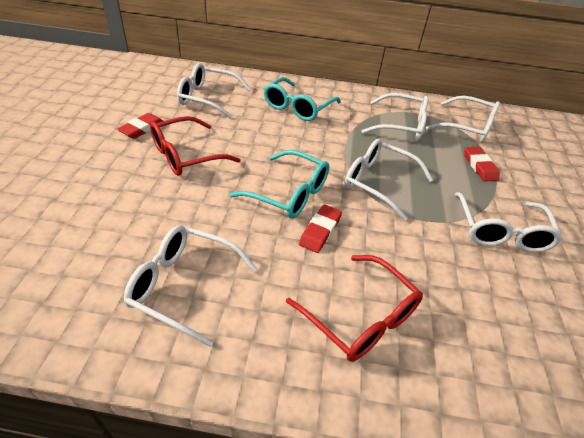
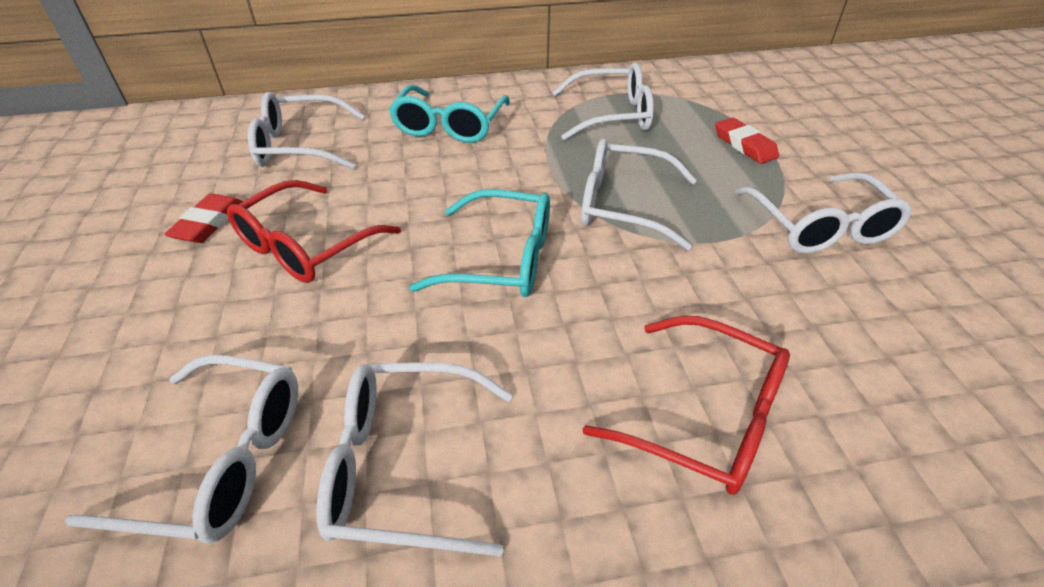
camera: 15 degrees left, 0 degrees up
(320, 231) = (577, 303): red eraser -> none
(468, 128) = (701, 96): white glasses -> white glasses (220, 460)

